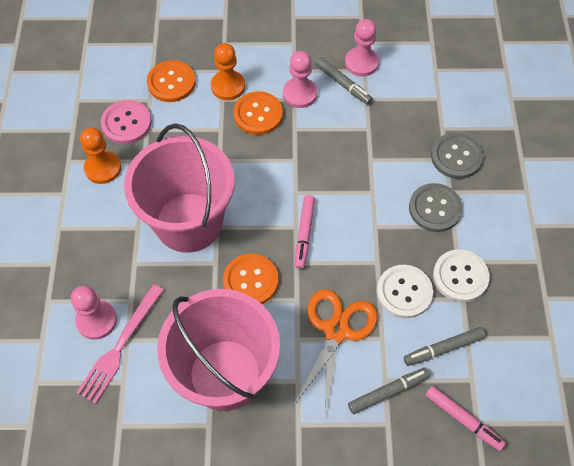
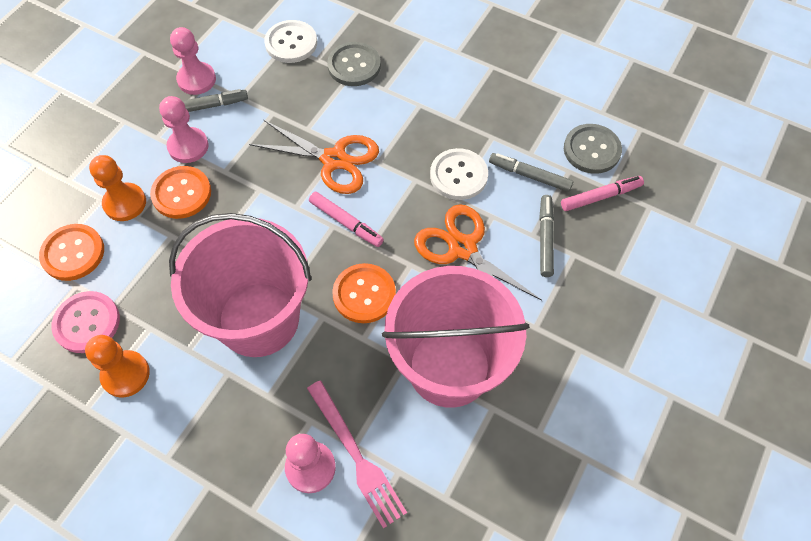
camera: 60 degrees left, 0 degrees up
(355, 194) = (334, 160): none -> orange scissors
(435, 208) = (393, 109): grey button -> grey button (591, 150)
(443, 349) = (529, 176): grey marker -> grey marker turned 105 degrees clockwise
(460, 276) = (471, 127): white button -> white button (291, 43)

